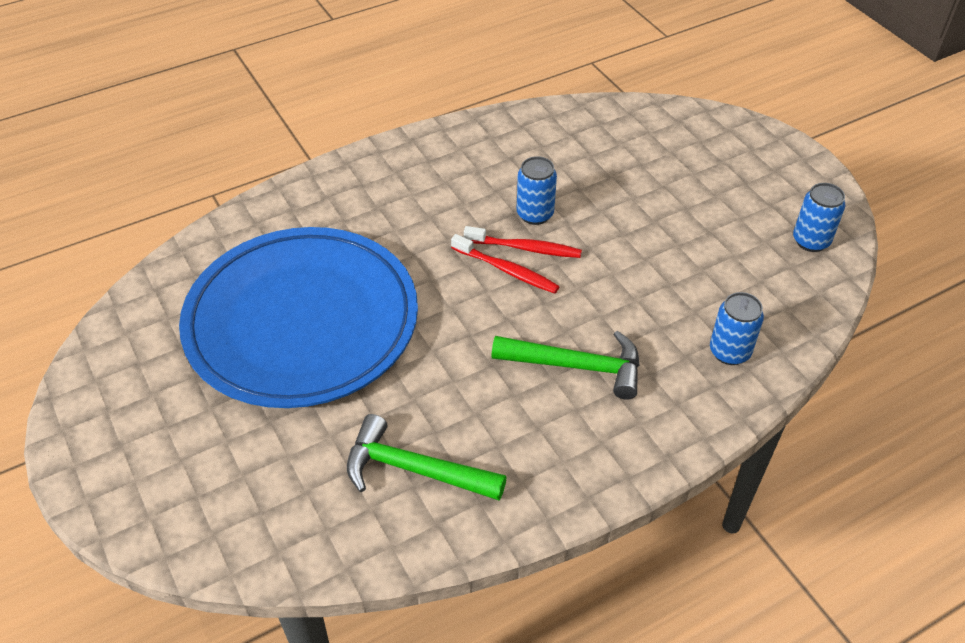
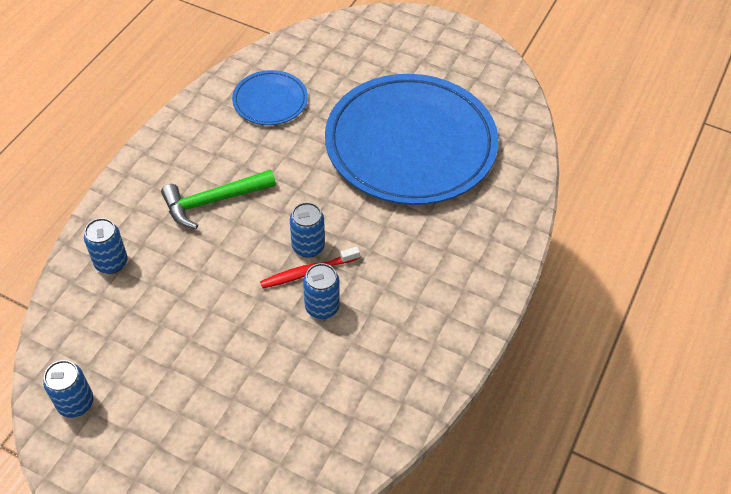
camera: 145 degrees right, 5 degrees up
(414, 469) = (270, 101): green hammer -> blue plate
(507, 270) = (308, 247): red toothbrush -> blue can

